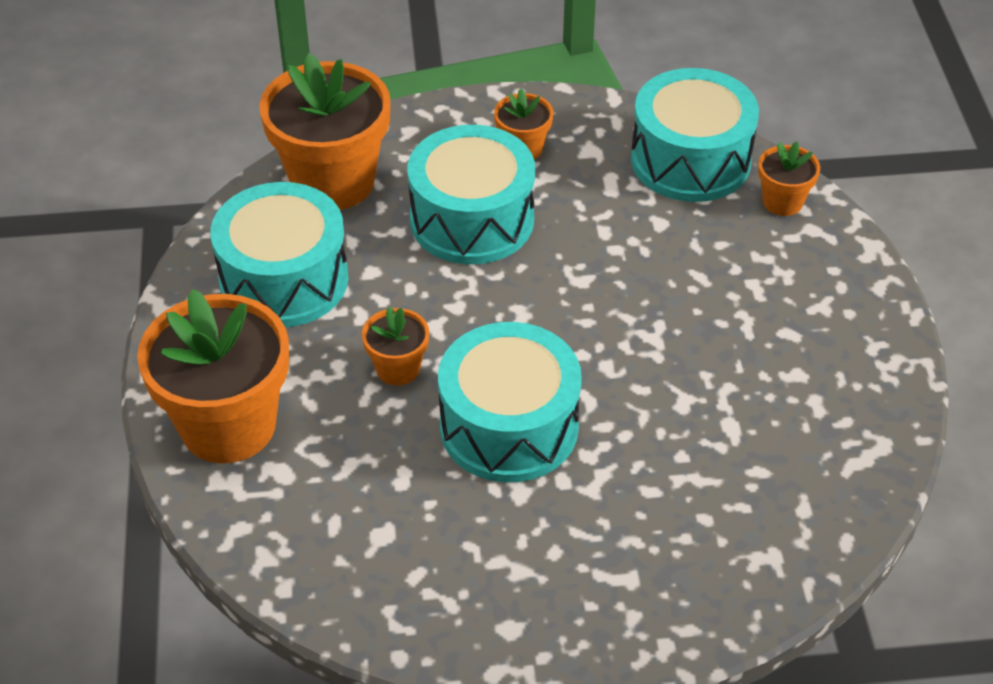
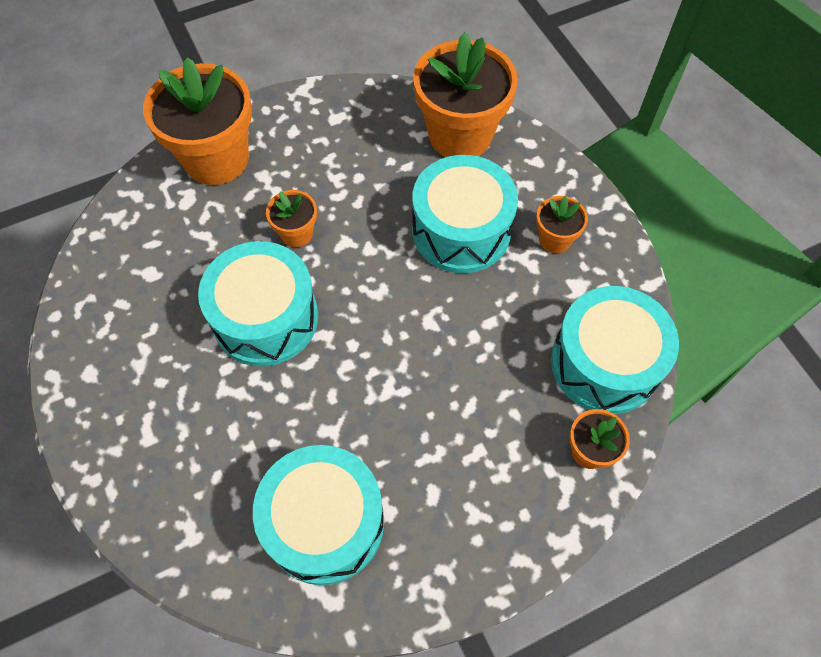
camera: 70 degrees right, 15 degrees up
(284, 280) = (354, 142): turquoise drum -> turquoise drum (324, 523)

